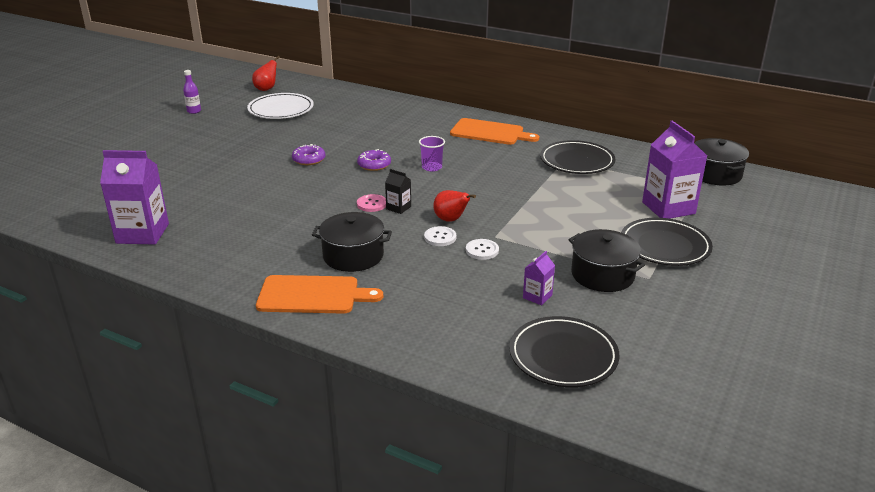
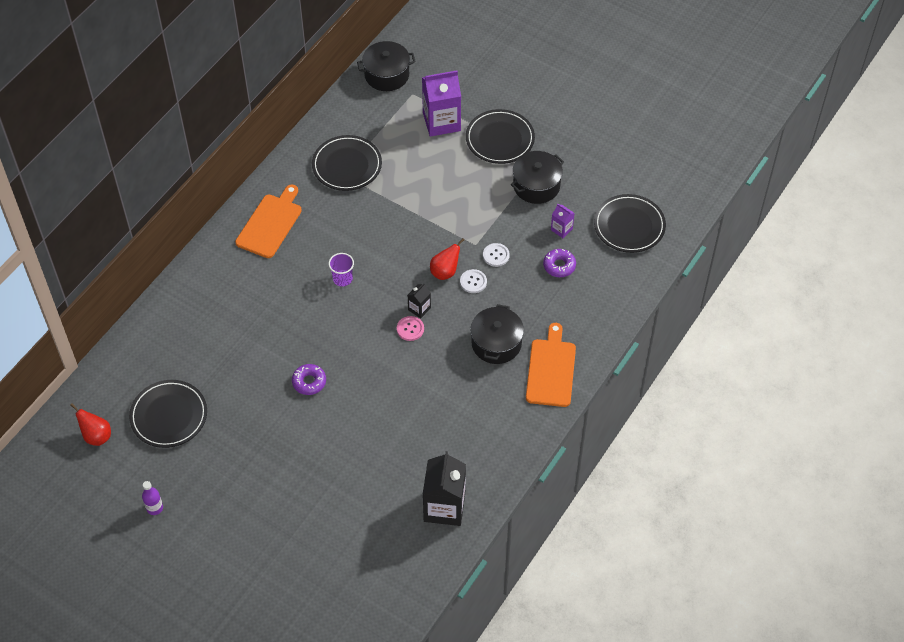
camera: 85 degrees left, 25 degrees up
(142, 233) = (444, 507): purple carton -> black carton
(281, 109) = (169, 416): white plate -> black plate
(374, 165) = (330, 325): purple donut -> purple donut (559, 266)

